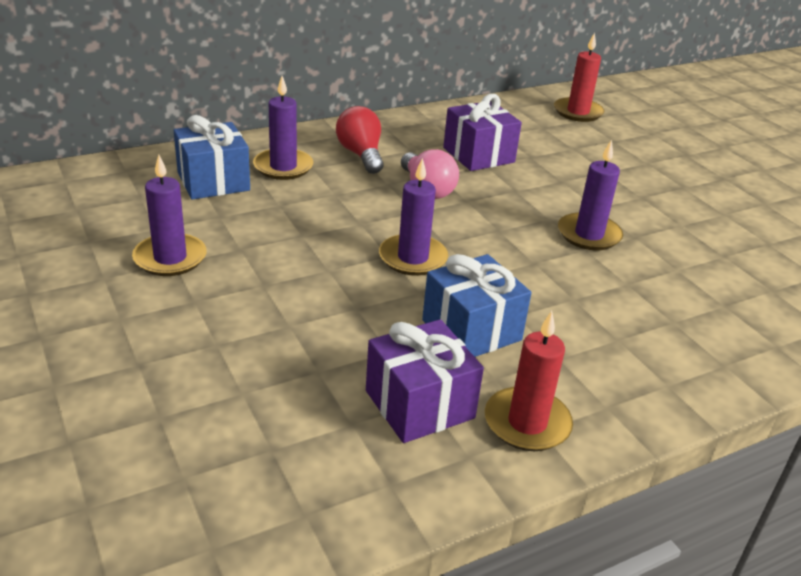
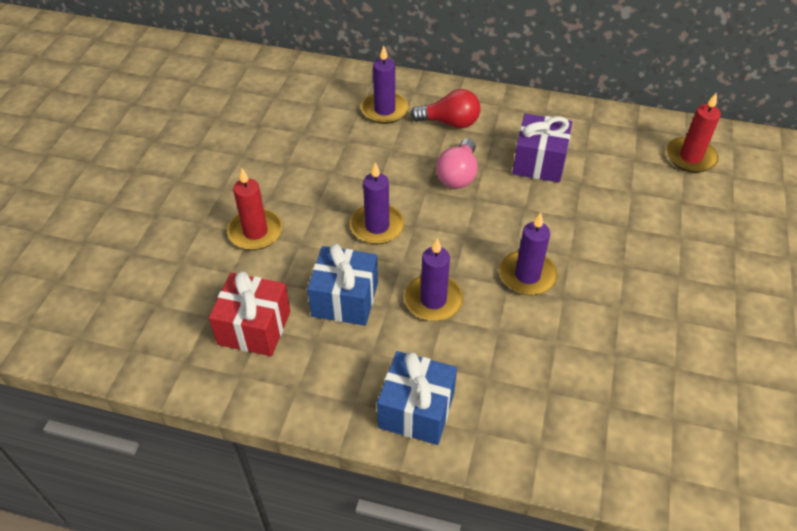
camera: 45 degrees right, 15 degrees up
(170, 258) = (242, 151): purple candle -> purple candle (433, 300)
(213, 181) = (328, 103): blue gift -> blue gift (416, 410)
(361, 155) = (450, 122): red light bulb -> red light bulb turned 75 degrees clockwise
(419, 404) = (254, 327): purple gift -> red gift
(527, 423) = (295, 379): red candle -> red candle (255, 232)

